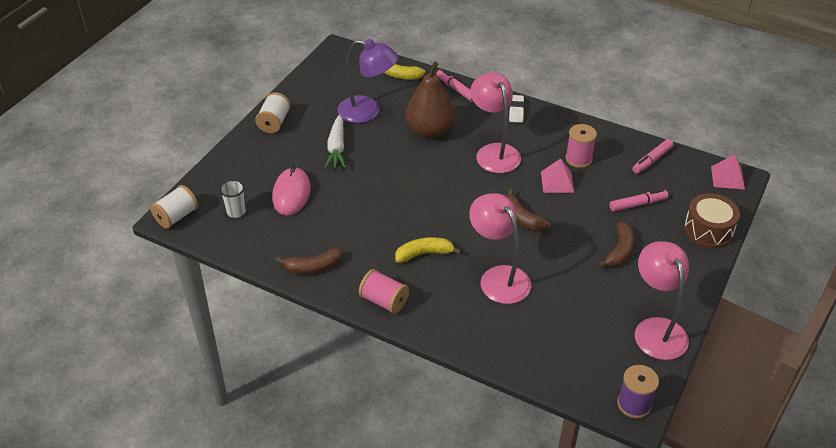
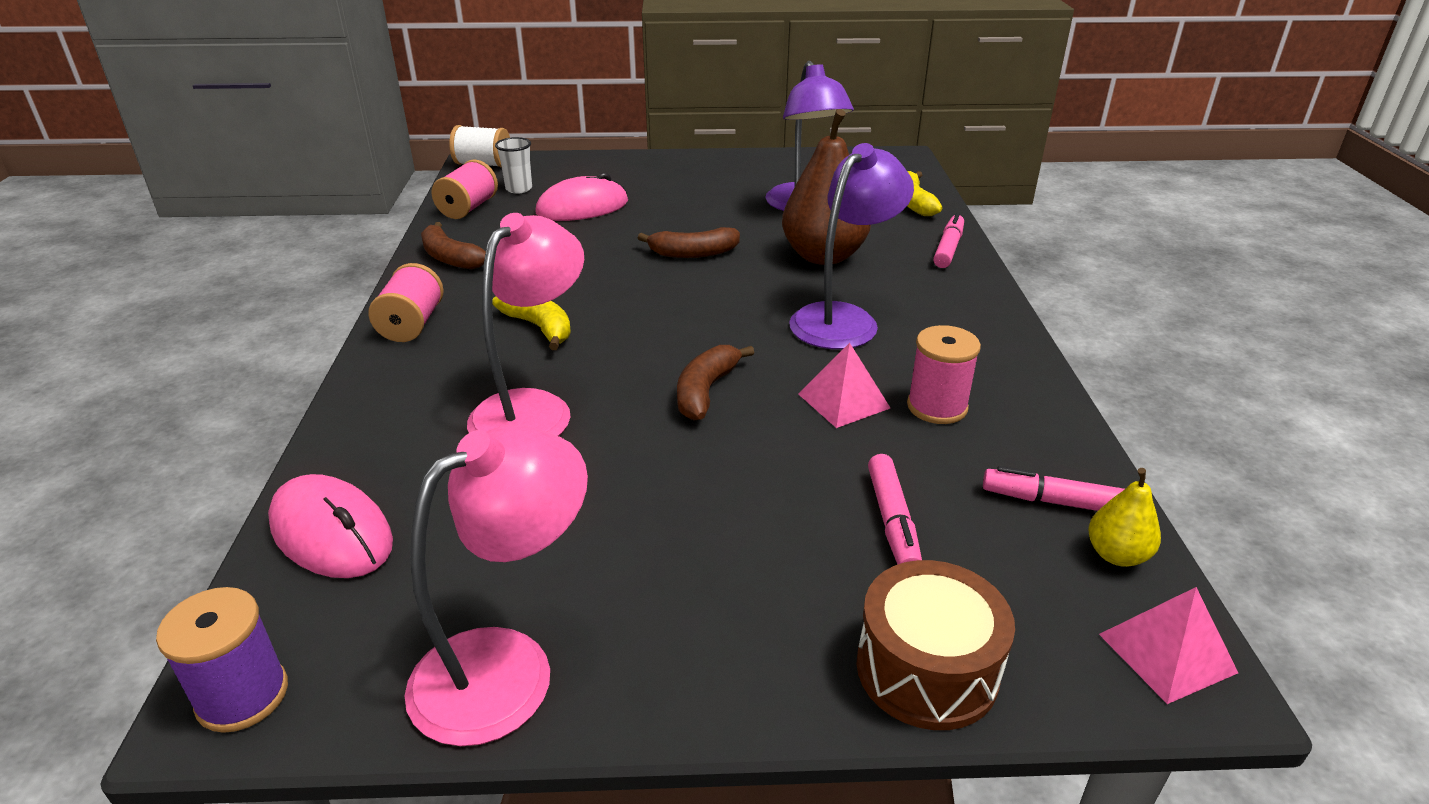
camera: 60 degrees right, 10 degrees down
(246, 242) = (468, 208): none -> pink spool
(274, 122) = (706, 163): white spool -> none
(336, 148) = (704, 208): white carrot -> none
(494, 152) = (843, 319): pink lamp -> purple lamp
(516, 111) = (975, 310): white eraser -> none
(551, 364) = (331, 533): none -> pink mouse
(619, 251) = (721, 535): brown banana -> brown banana (693, 253)
(637, 204) = (892, 521): pink marker -> pink marker turned 45 degrees clockwise
(683, 162) = (1116, 555): none -> yellow pear

